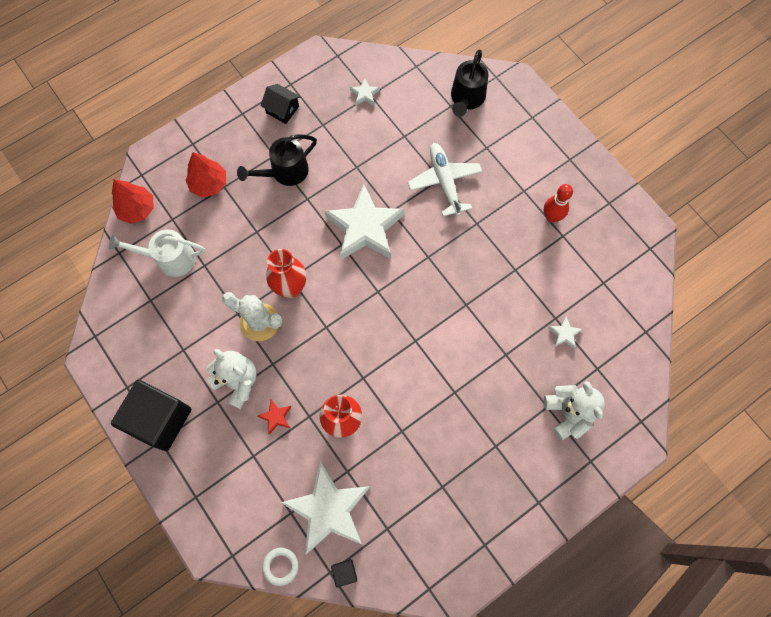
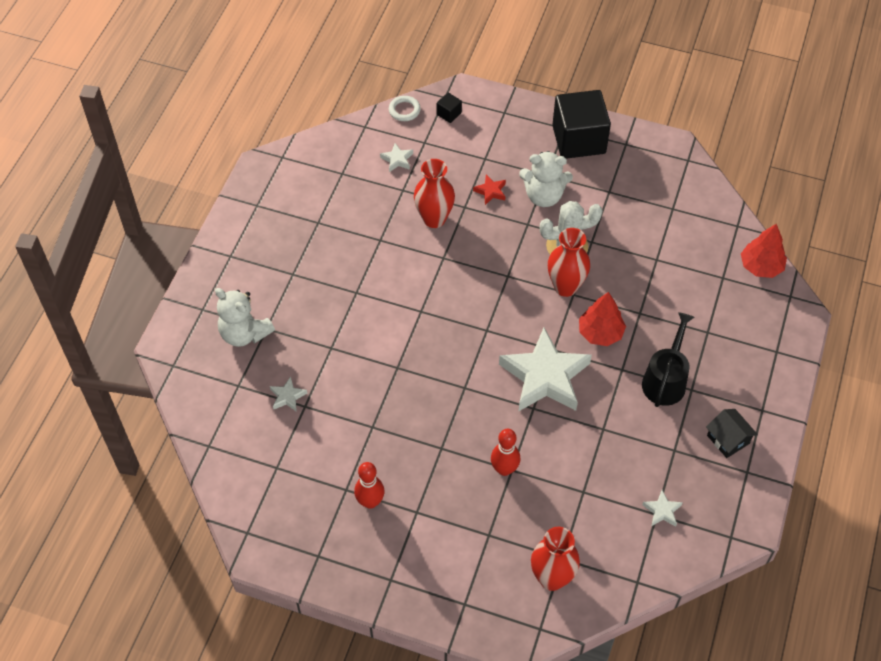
camera: 145 degrees right, 15 degrees down
(169, 259) = (690, 246): white watering can -> none
(209, 184) = (723, 326): red tree -> red tree (600, 333)
(282, 109) = (728, 439): black house -> black house turned 60 degrees clockwise
(328, 509) = (397, 159): white star -> white star, size x0.40
(344, 572) = (354, 132): black cube -> black cube (449, 114)
(444, 182) = (504, 469): white plane -> red bowling pin
(466, 99) = (552, 578): black watering can -> red vase

